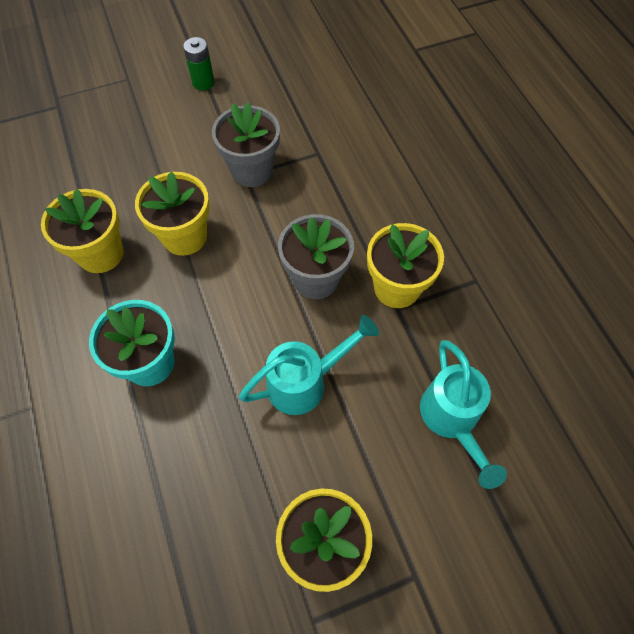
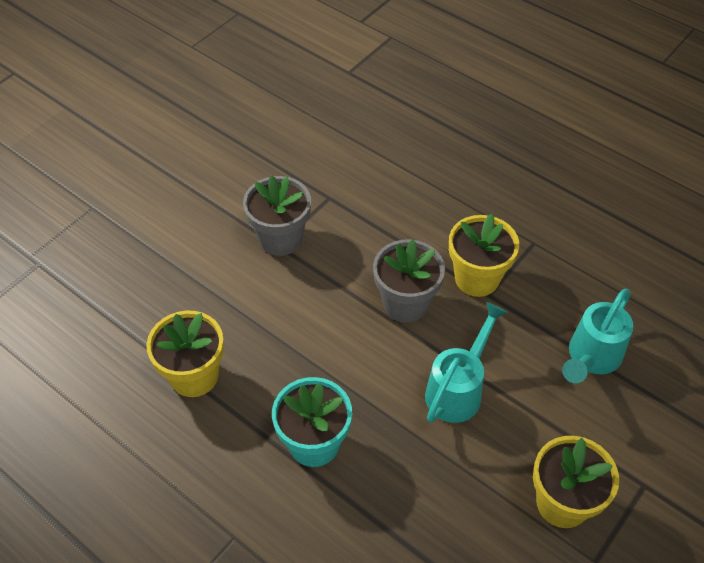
camera: 30 degrees left, 10 degrees down
(185, 237) = (263, 323): yellow flower pot -> none
(203, 83) = (173, 180): green battery -> none
(452, 420) = (591, 358): turquoise watering can -> turquoise watering can turned 75 degrees clockwise

